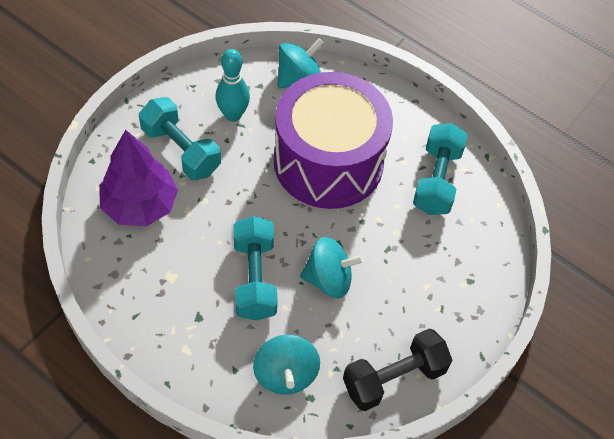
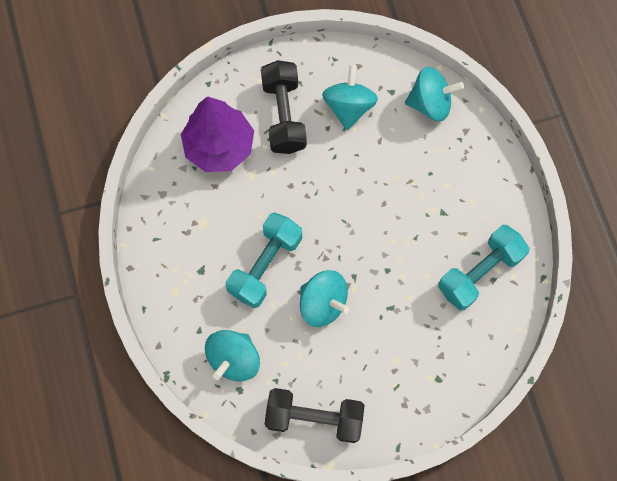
camera: 40 degrees right, 15 degrees up
(181, 150) = (284, 115): turquoise dumbbell -> black dumbbell
(233, 115) = (349, 107): turquoise bowling pin -> turquoise spinning top
(328, 162) = (398, 199): purple drum -> none

